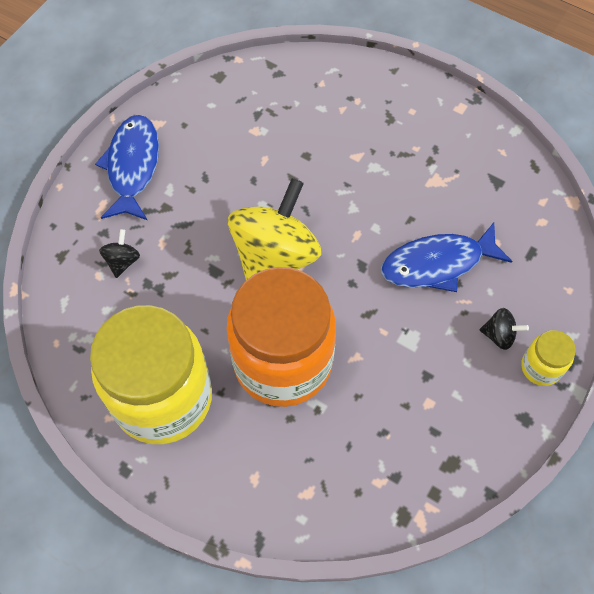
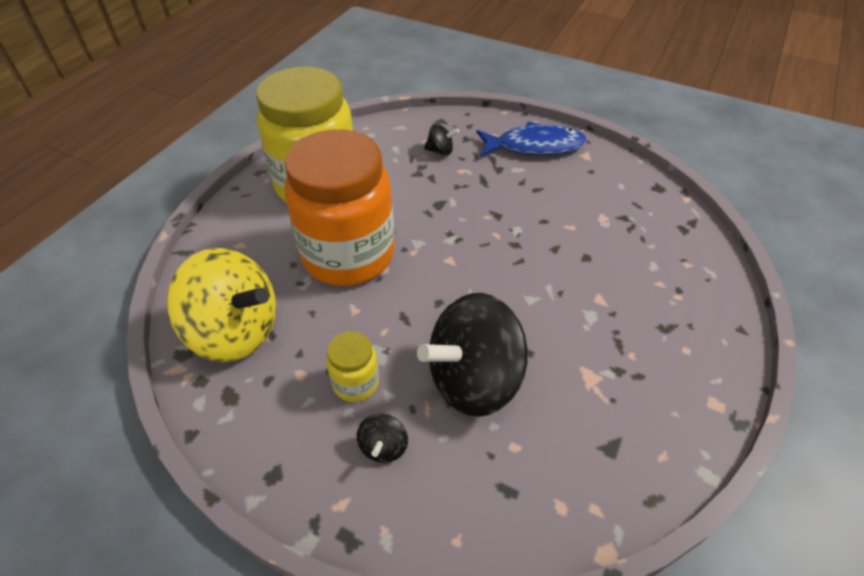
camera: 85 degrees right, 15 degrees down
(275, 256) = (460, 242): yellow spinning top -> yellow spinning top (235, 332)
(438, 263) = (473, 380): blue fish -> black spinning top
(541, 367) = (340, 496): yellow jar -> yellow jar (355, 383)

